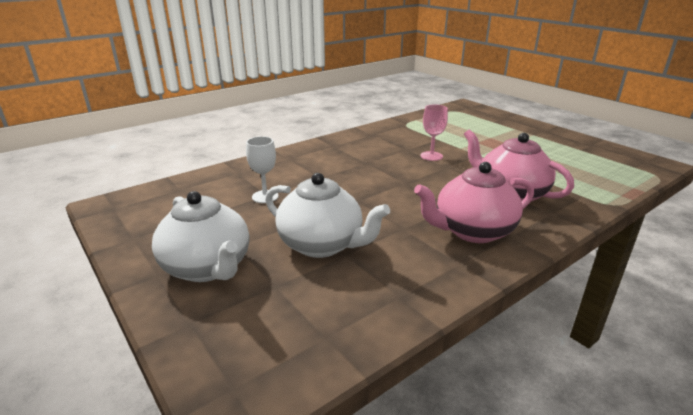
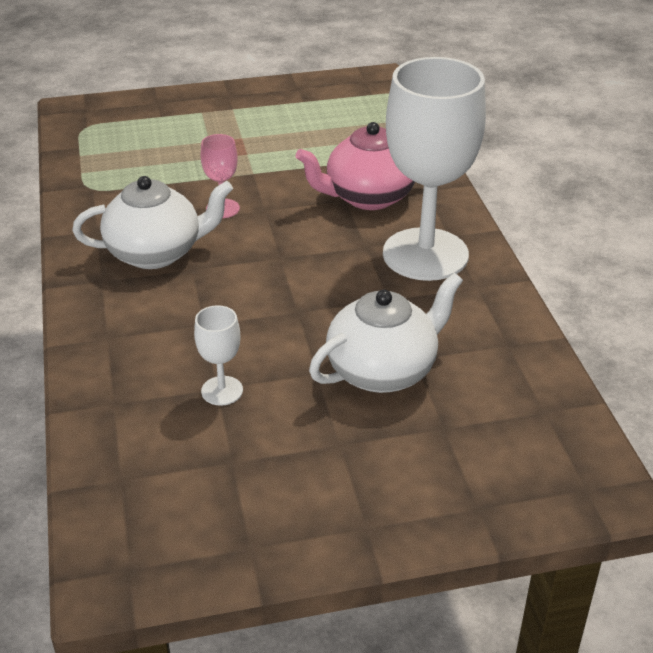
camera: 65 degrees left, 10 degrees up
(208, 267) = (375, 478): white teapot -> white teapot (156, 253)
(472, 231) = (425, 254): pink teapot -> white goblet

